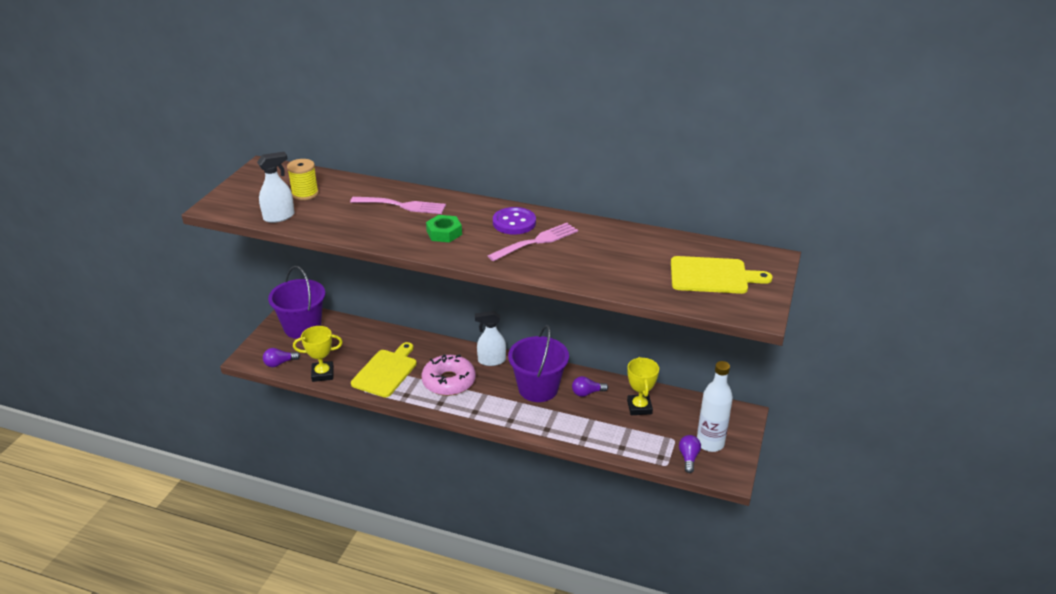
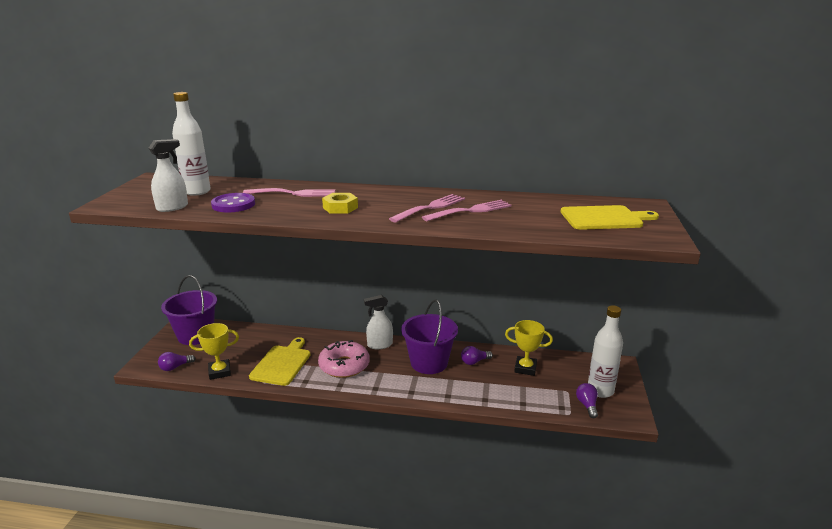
camera: 10 degrees left, 10 degrees down
(305, 194) = (197, 191): yellow spool -> white bottle
(444, 233) = (340, 208): green nut -> yellow nut
(514, 222) = (403, 197): purple button -> purple button (233, 204)
(577, 250) = (471, 211): none -> pink fork
(639, 407) = (525, 368): yellow trophy -> yellow trophy turned 60 degrees counterclockwise

